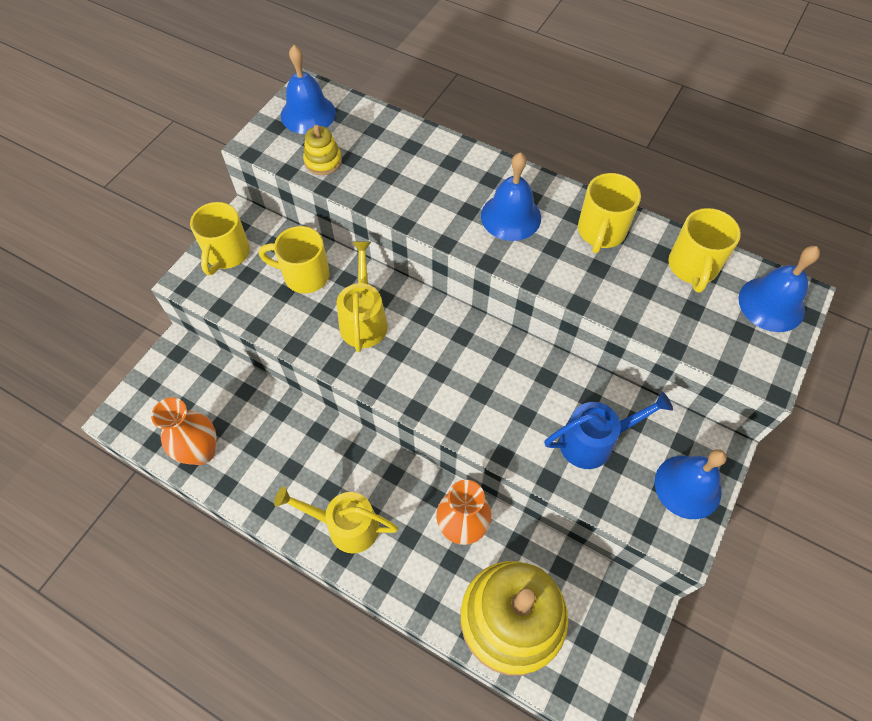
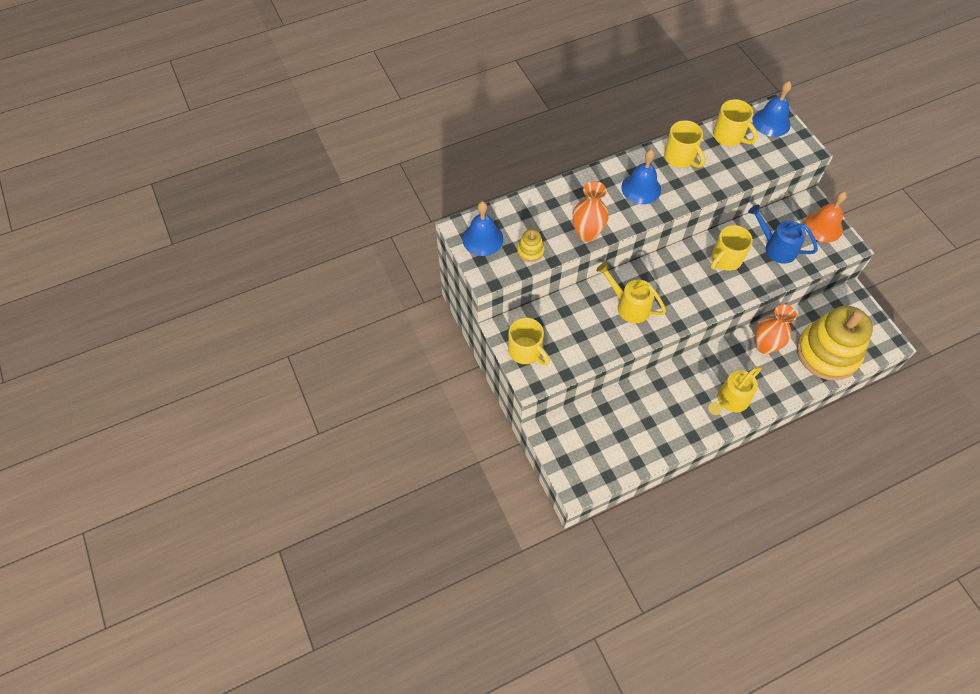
camera: 55 degrees left, 0 degrees up
(201, 452) = (633, 452): orange vase -> orange vase (587, 233)
(304, 275) = (574, 319): yellow mug -> yellow mug (725, 259)
(594, 441) = (775, 247): blue watering can -> blue watering can turned 75 degrees counterclockwise
(687, 486) = (823, 226): blue bell -> orange bell

